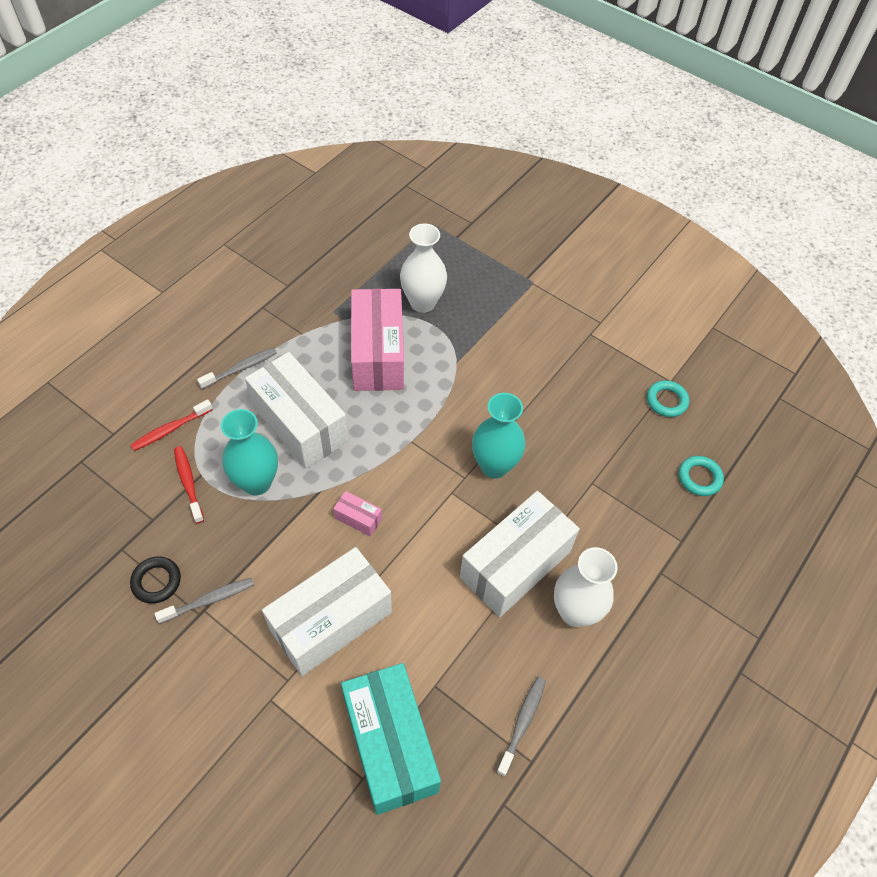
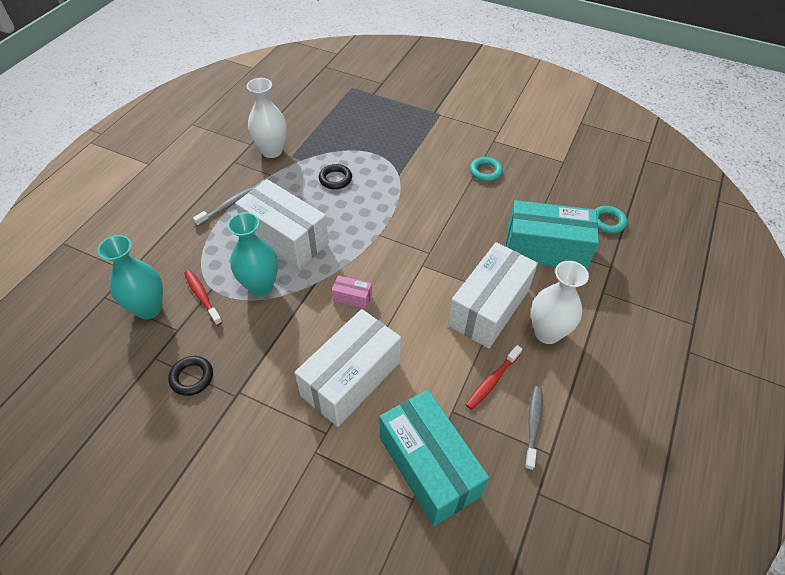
camera: 10 degrees left, 5 degrees down
(170, 429) = (177, 260): red toothbrush -> red toothbrush (492, 381)
(209, 600) = (242, 383): grey toothbrush -> none
(378, 354) = (335, 179): pink box -> black ring
(422, 303) = (360, 139): white vase -> white vase (272, 151)
(494, 466) = (450, 240): turquoise vase -> turquoise vase (149, 308)
(608, 501) = (545, 249): none -> turquoise box
(666, 401) = (565, 175): turquoise ring -> turquoise ring (485, 171)

